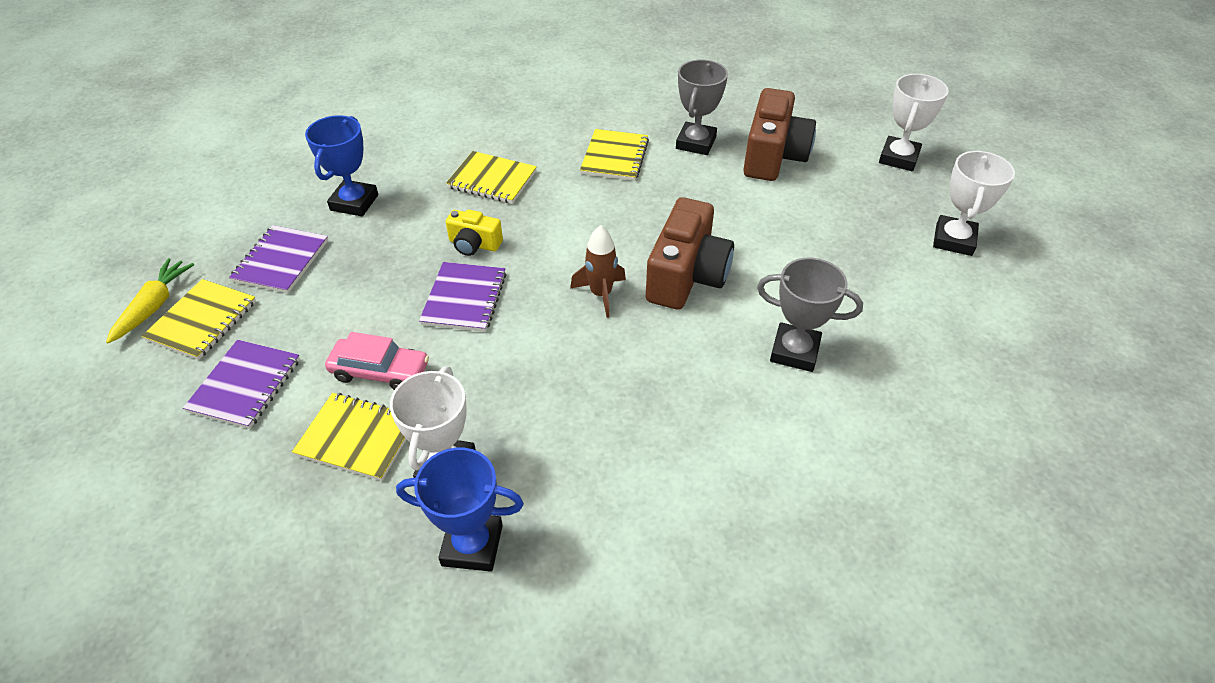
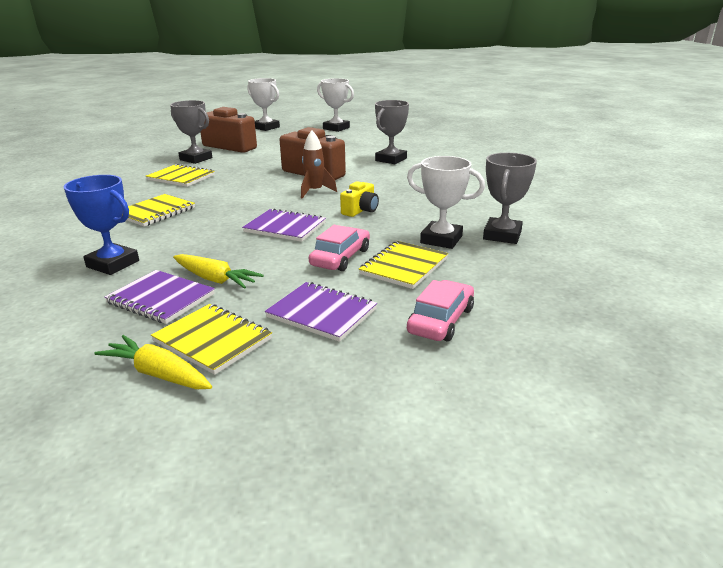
camera: 75 degrees left, 20 degrees down
(222, 493) = (441, 320): none -> pink car
(321, 284) = (215, 279): none -> yellow carrot
(472, 545) = (502, 235): blue trophy -> grey trophy
(474, 244) = (227, 221): yellow camera -> yellow camera (360, 210)

